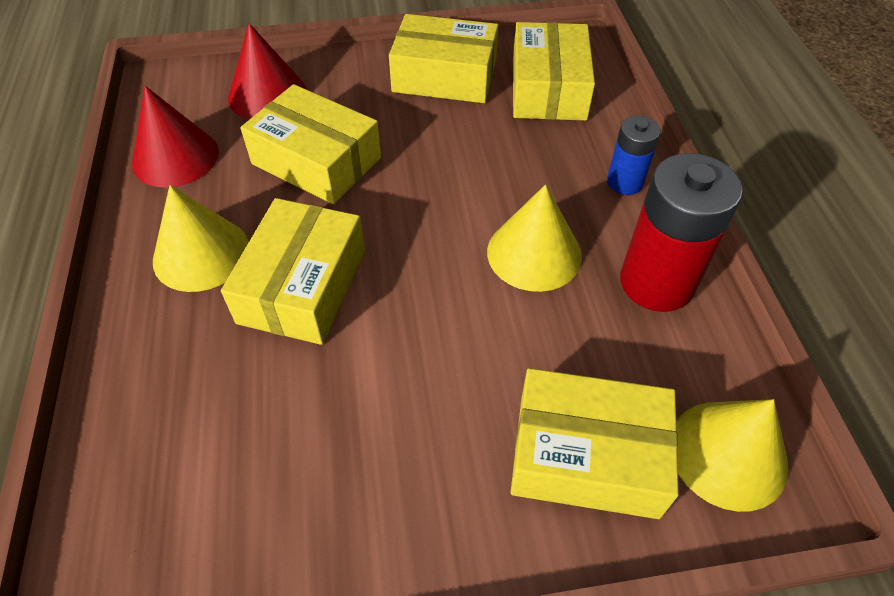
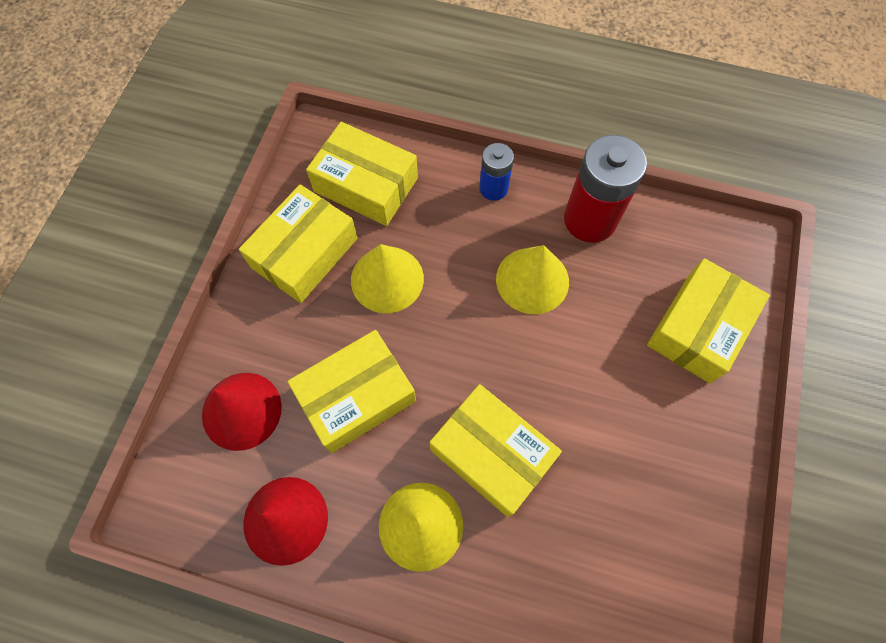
camera: 65 degrees left, 15 degrees up
(728, 454) = (722, 253): yellow cone -> yellow cone (387, 279)

